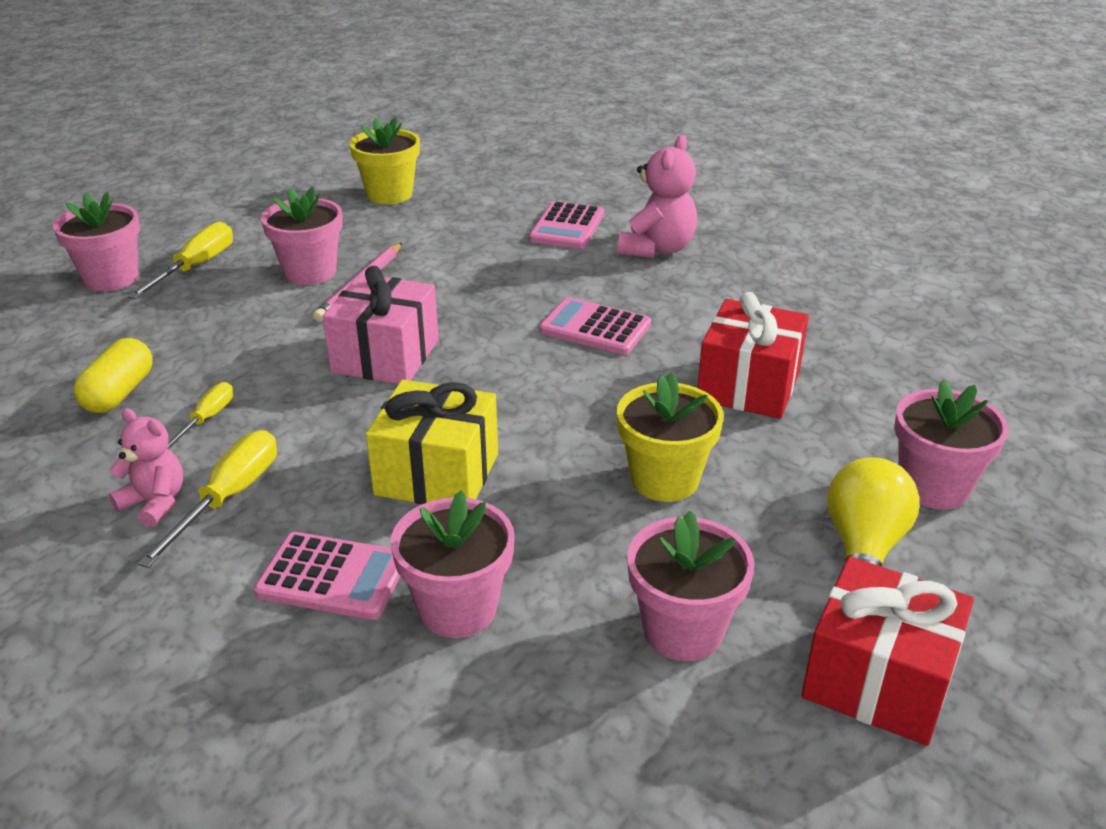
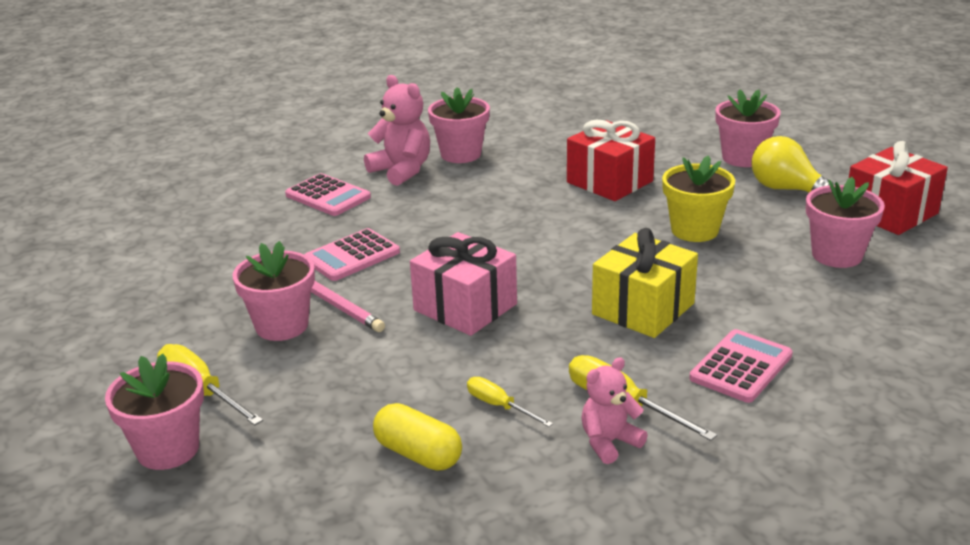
camera: 65 degrees left, 5 degrees down
(389, 194) = (166, 264): yellow flower pot -> none
(457, 608) = (792, 323): pink flower pot -> pink flower pot (461, 154)
(595, 328) = (495, 216): pink calculator -> pink calculator (352, 256)

